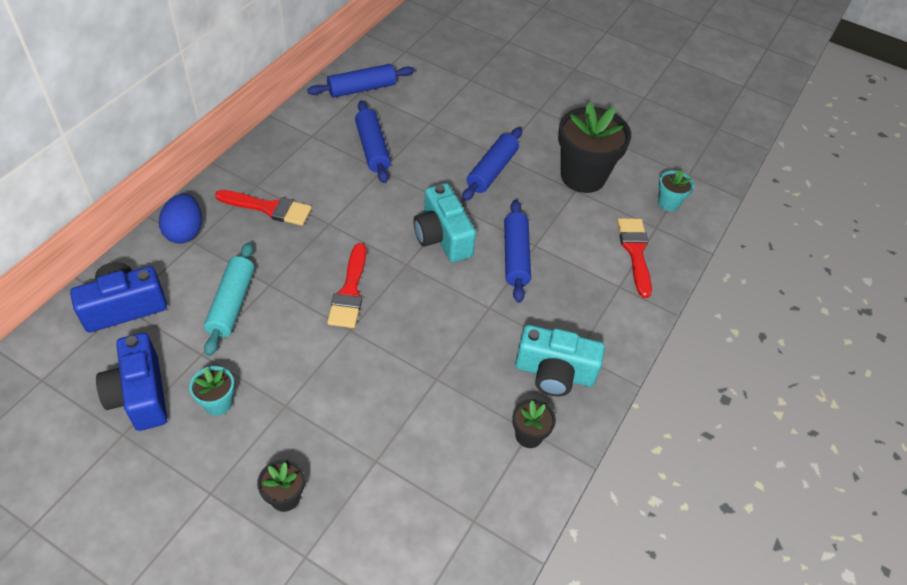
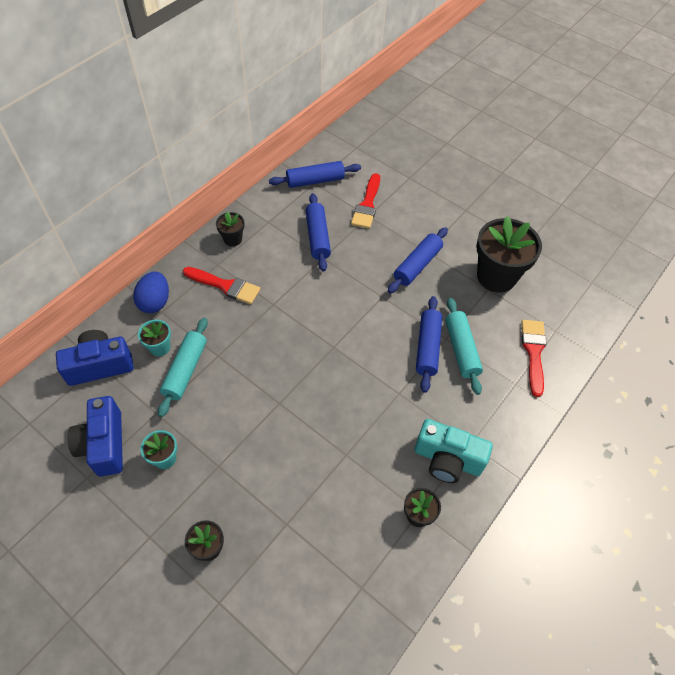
camera: 10 degrees right, 5 degrees up
(271, 157) = (232, 239): none -> black flower pot
(350, 291) = (283, 368): red brush -> red brush (367, 205)
(442, 237) = (367, 324): turquoise camera -> none
(554, 255) = (461, 349): none -> turquoise rolling pin
(668, 203) = (569, 308): turquoise flower pot -> turquoise flower pot (160, 347)

